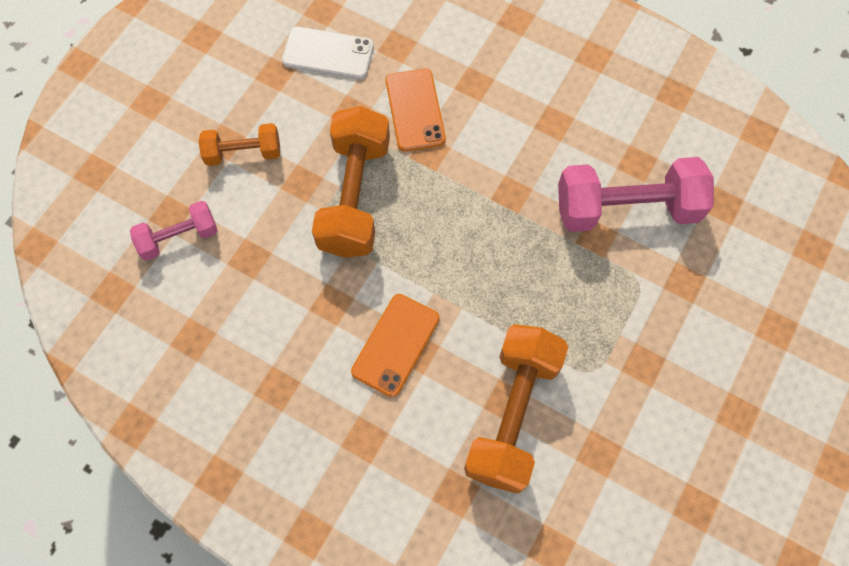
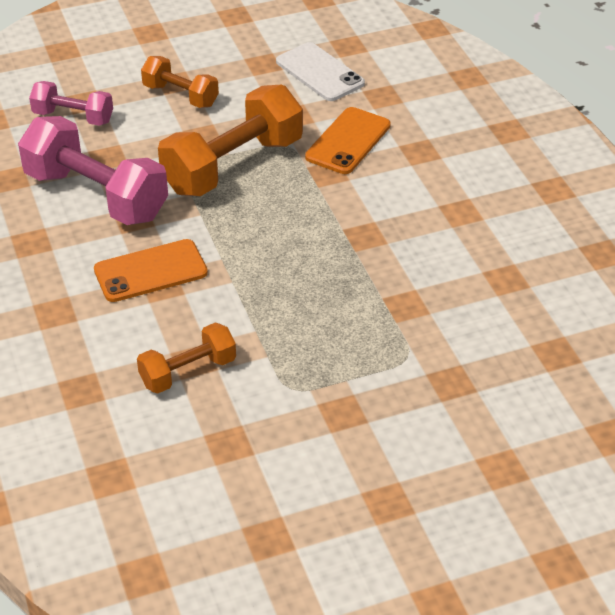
camera: 40 degrees right, 25 degrees down
(512, 414) = (188, 372): orange dumbbell -> orange dumbbell, size x0.55
(626, 208) = (457, 302): pink dumbbell -> pink dumbbell (96, 195)

